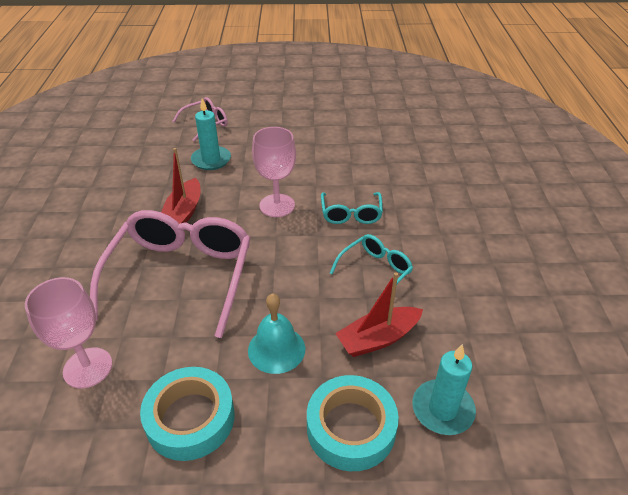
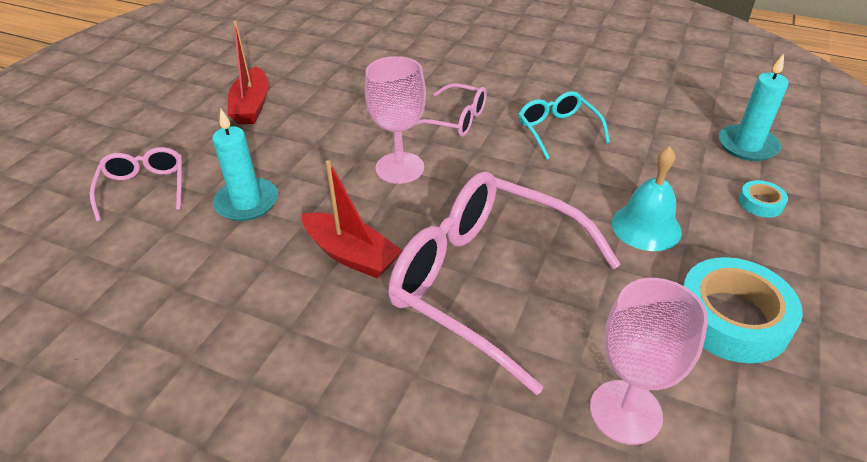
camera: 65 degrees left, 0 degrees up
(351, 214) = (455, 120): turquoise glasses -> pink glasses
(351, 428) = (760, 203): turquoise tape -> turquoise tape, size x0.47
(378, 338) = (653, 156): red boat -> red boat (251, 106)

